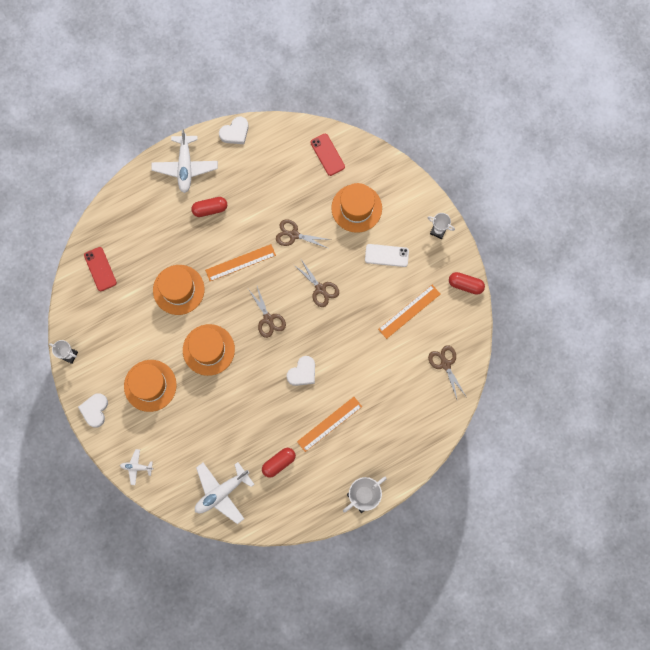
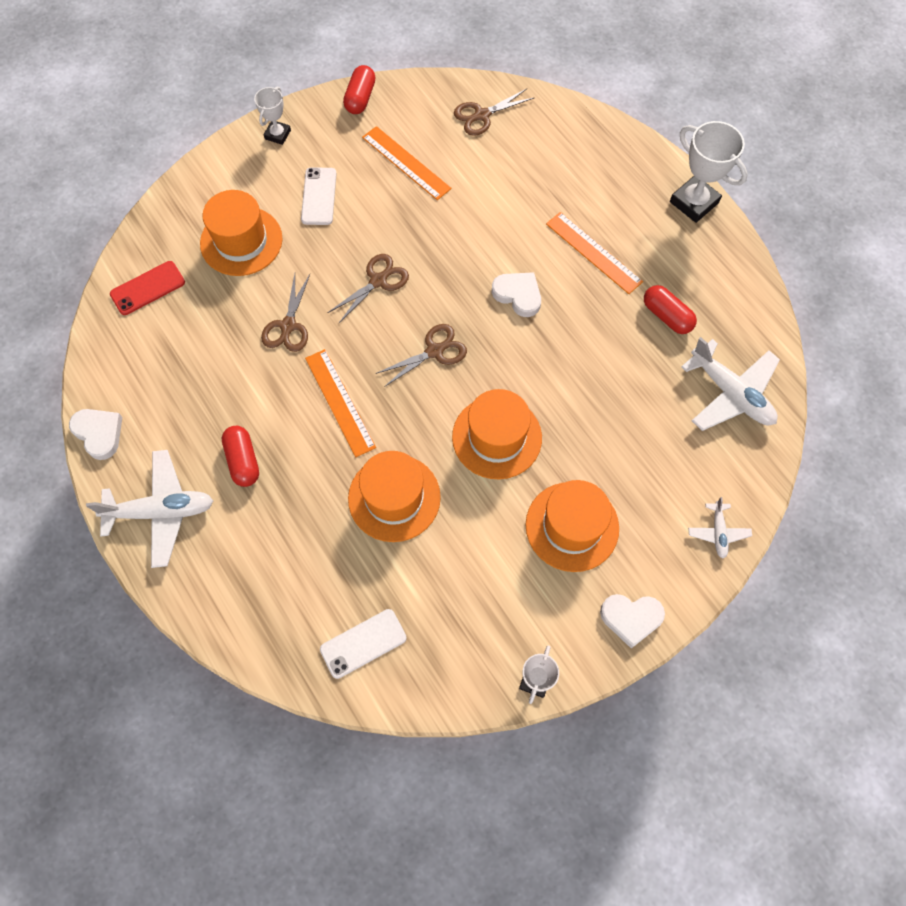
camera: 95 degrees left, 10 degrees down
(100, 269) = (363, 643): red phone -> white phone

